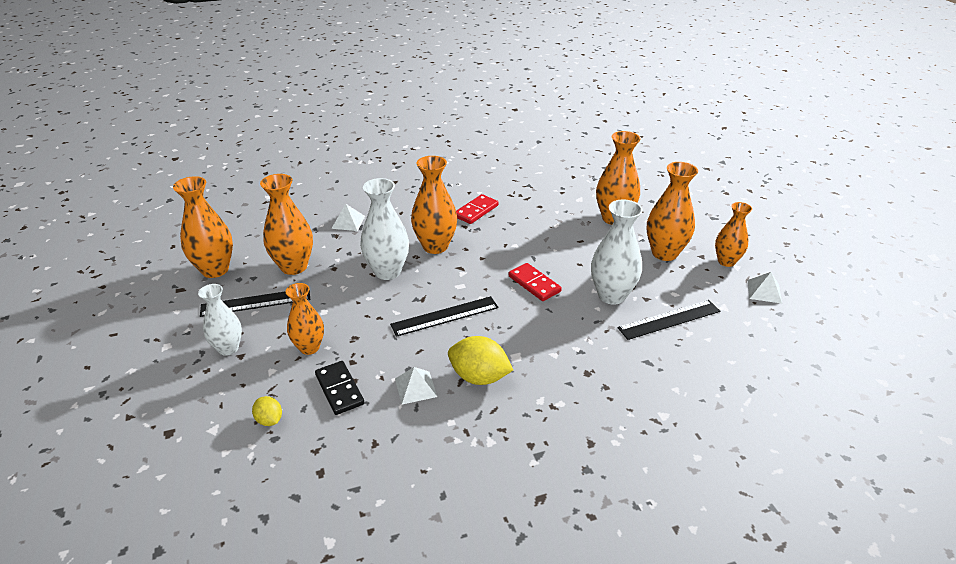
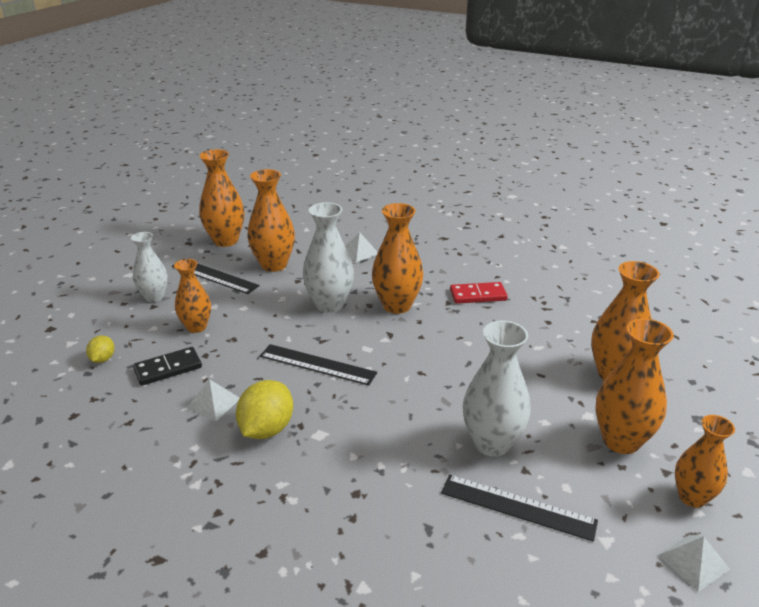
camera: 45 degrees right, 5 degrees down
(339, 389) = (168, 368): black domino -> black domino turned 45 degrees clockwise
(479, 377) = (267, 429): yellow lemon -> yellow lemon turned 45 degrees clockwise
(534, 284) = (432, 385): red domino -> none

